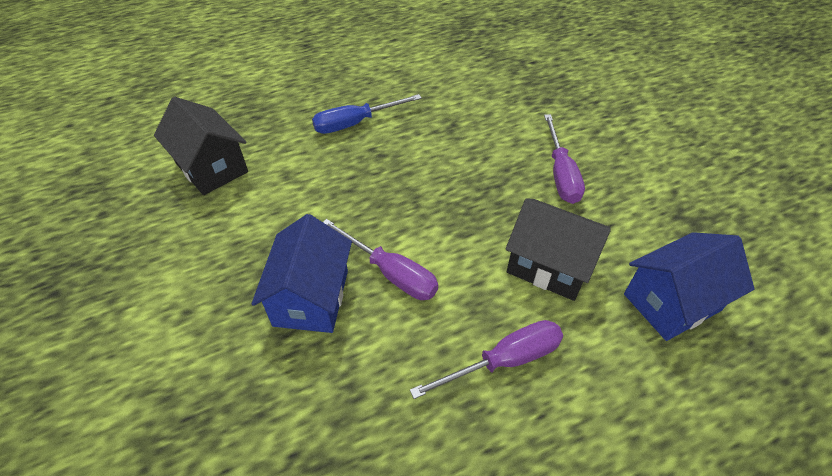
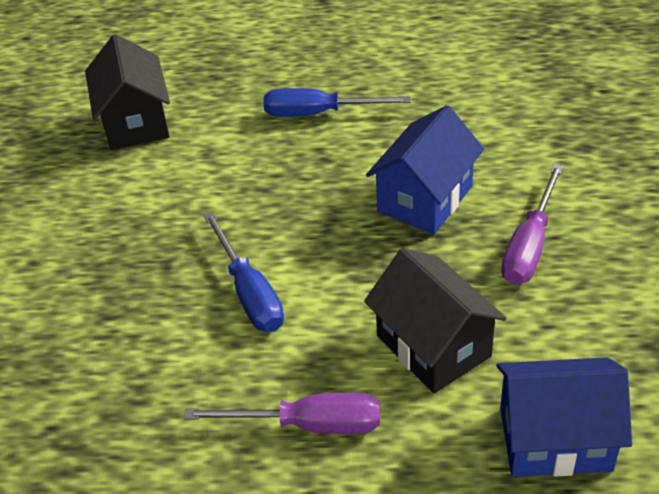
camera: 30 degrees right, 5 degrees down
(311, 297) = (153, 290): blue house -> blue house (425, 199)
(391, 273) = (249, 293): purple screwdriver -> blue screwdriver

